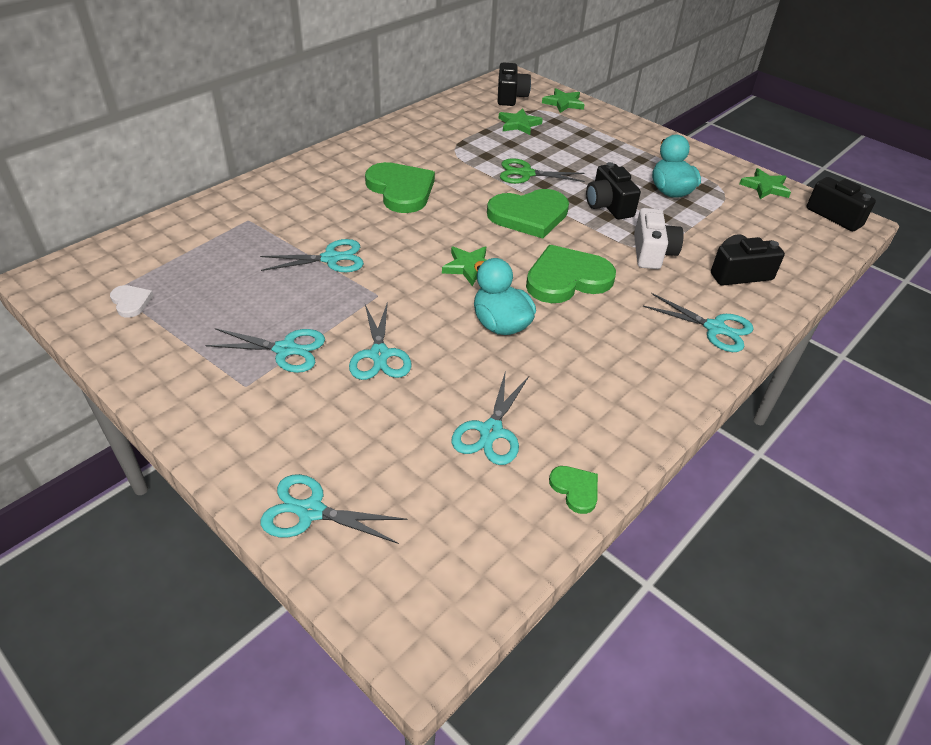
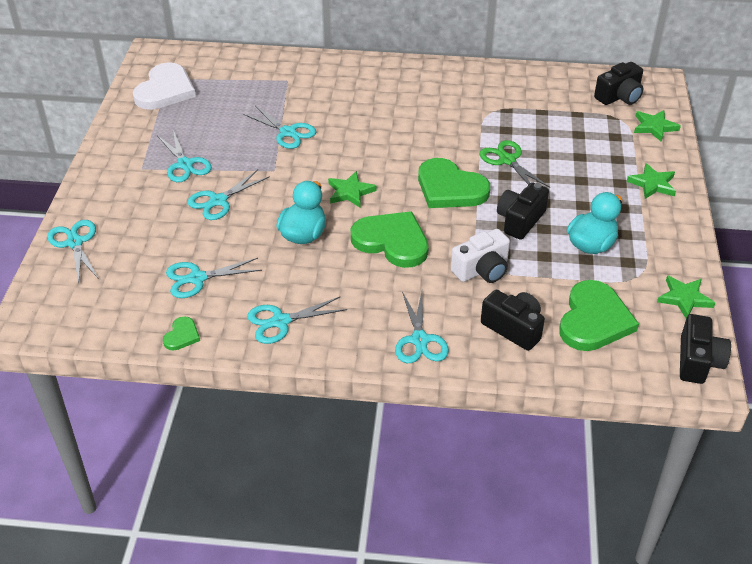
camera: 55 degrees right, 0 degrees up
(131, 302) = (165, 90): white heart -> white heart, size x2.15
(401, 190) = (402, 117): green heart -> green heart (594, 320)
(519, 124) = (579, 122): green star -> green star (652, 184)
(617, 402) = (280, 321): none -> turquoise scissors

